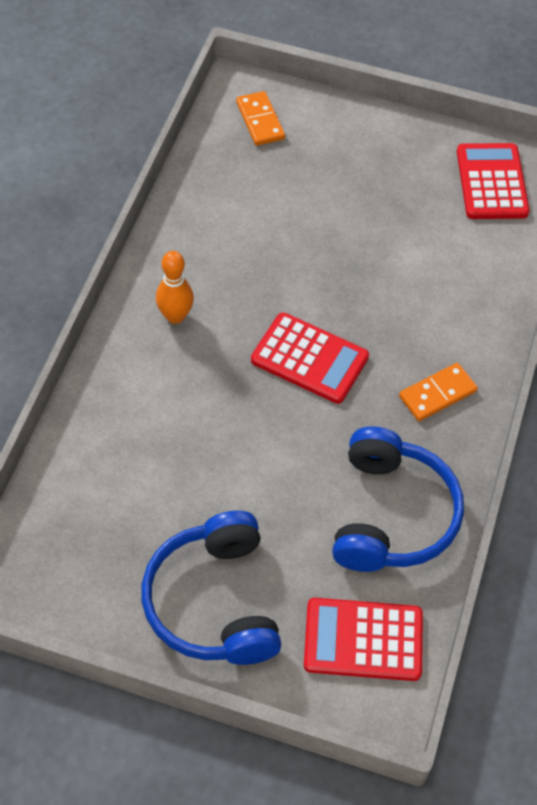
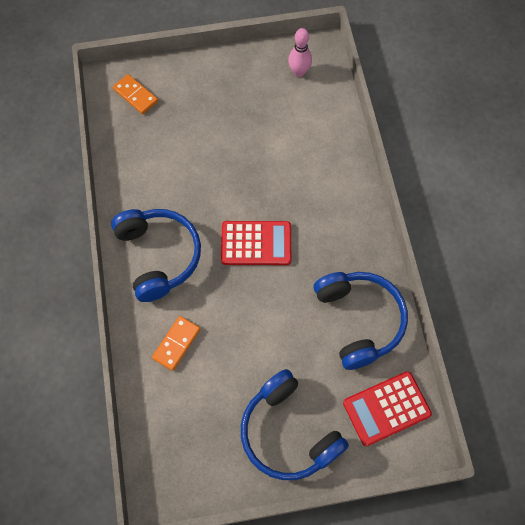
camera: 25 degrees left, 10 degrees up
(175, 316) = (158, 256): orange bowling pin -> blue headphones
(437, 394) = (343, 228): orange domino -> orange domino (176, 343)
(492, 182) = (299, 72): red calculator -> pink bowling pin

